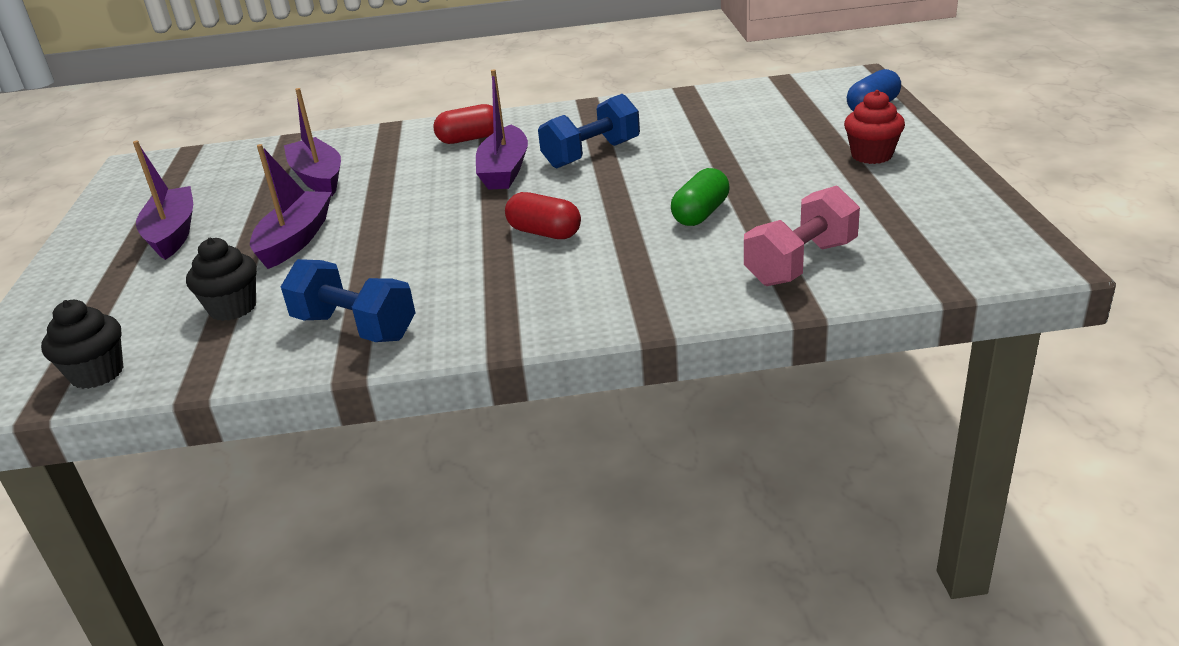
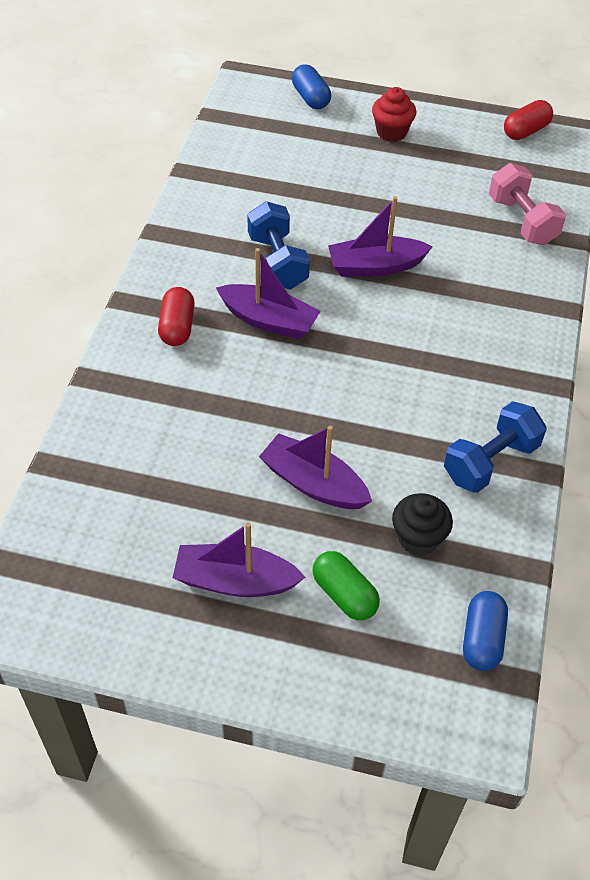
camera: 75 degrees left, 20 degrees up
(97, 373) = (482, 639): black cupcake -> blue capsule
(318, 178) = (182, 451): purple boat -> purple boat (375, 266)
(544, 233) = (403, 325): red capsule -> red capsule (525, 131)
(700, 214) = (426, 239): green capsule -> green capsule (344, 594)

